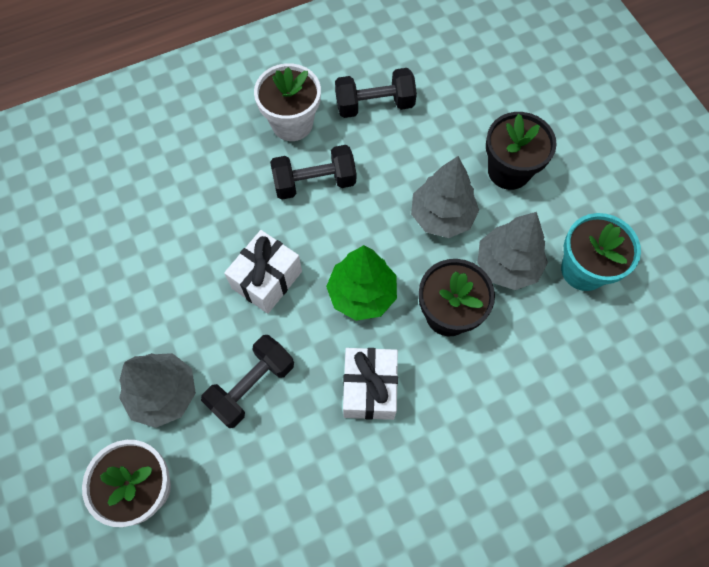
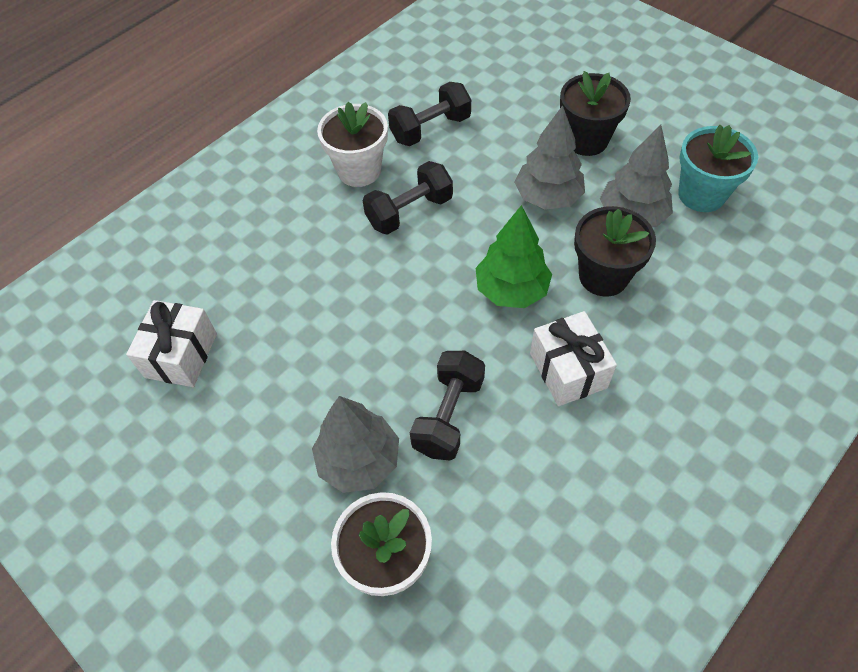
camera: 20 degrees left, 10 degrees down
(267, 280) = (409, 313): white gift -> white gift (181, 355)

